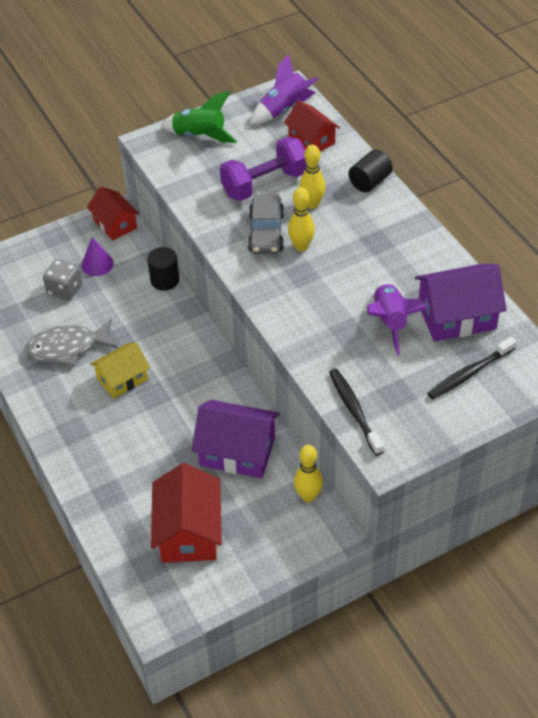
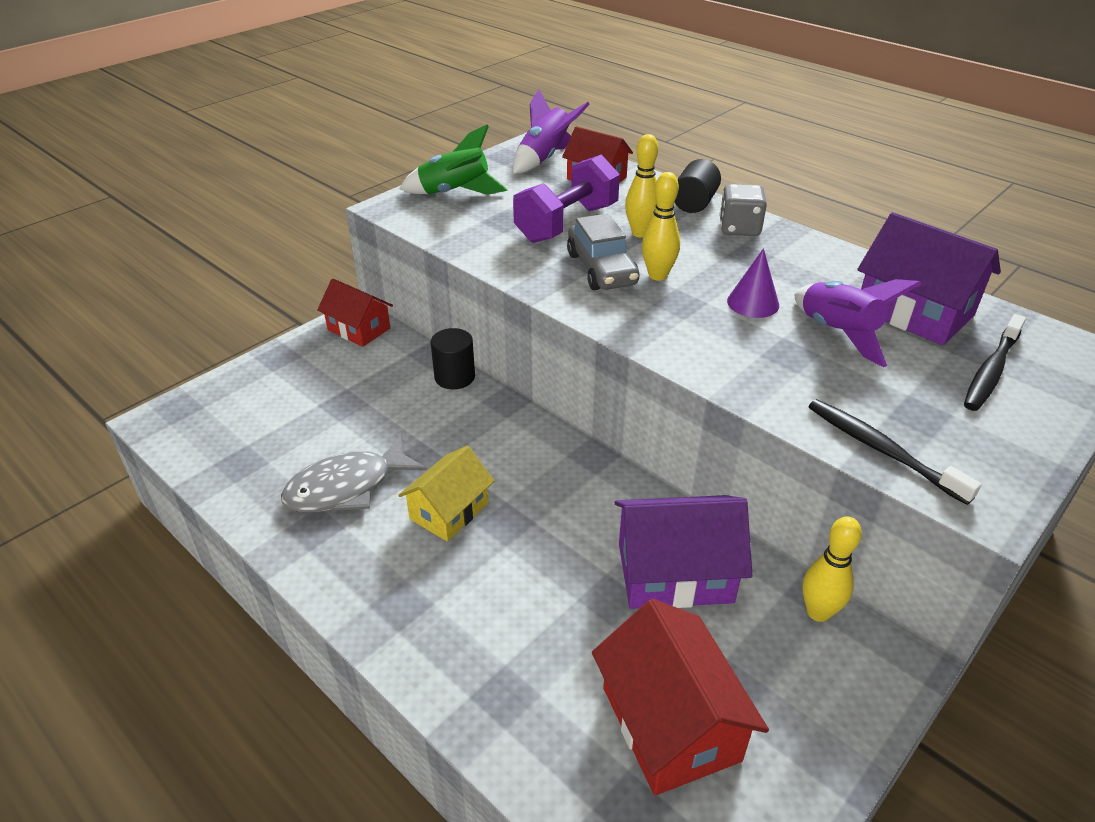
camera: 20 degrees left, 10 degrees down
(65, 290) = (316, 414): grey dice -> grey dice (739, 228)
(97, 264) = (351, 376): purple cone -> purple cone (753, 303)
(456, 316) = (914, 312): purple house -> purple house turned 75 degrees clockwise

